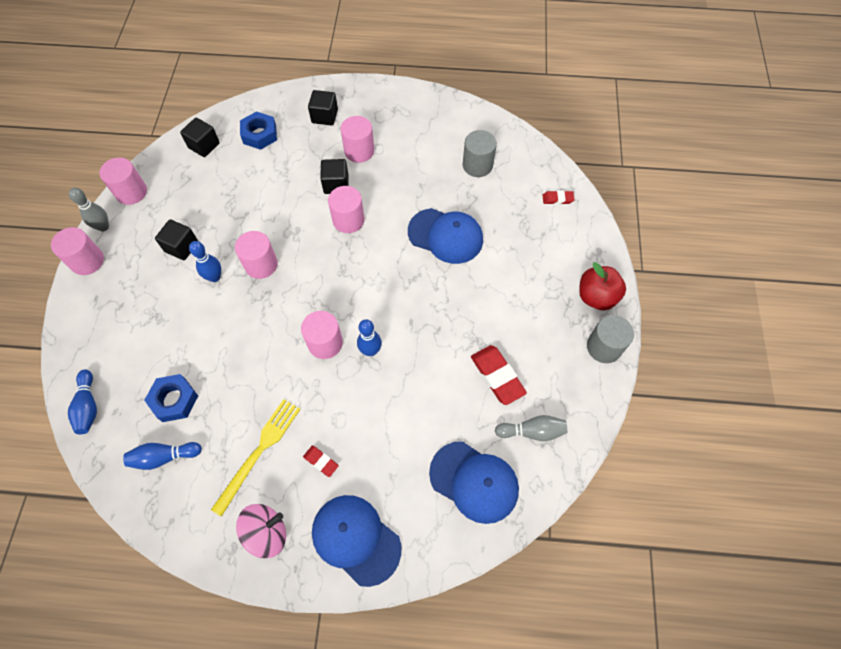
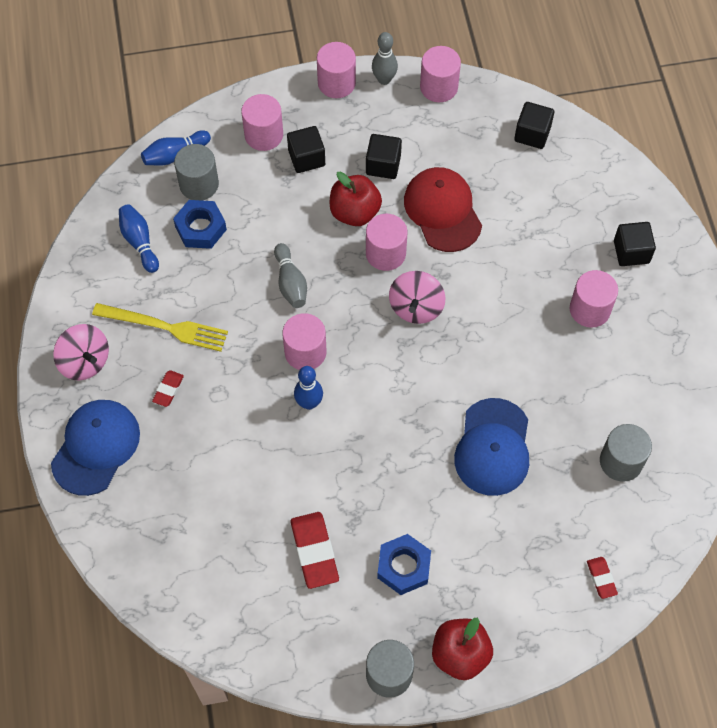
camera: 75 degrees right, 0 degrees up
(129, 392) = (199, 184): none -> grey cylinder
(215, 277) = (355, 212): blue bowling pin -> red apple
(241, 217) = (442, 211): none -> red cap
(260, 134) = (572, 188): blue nut -> blue nut (404, 567)
(316, 255) = (416, 307): none -> pink spinning top
(336, 184) = (527, 298): black cube -> black cube (306, 158)
(348, 220) = (478, 328): pink cylinder -> pink cylinder (264, 135)
(474, 482) = (181, 552): blue cap -> none
(497, 376) = (314, 551): red eraser -> red eraser turned 60 degrees counterclockwise
(532, 431) = (255, 605): grey bowling pin -> grey bowling pin (290, 283)

